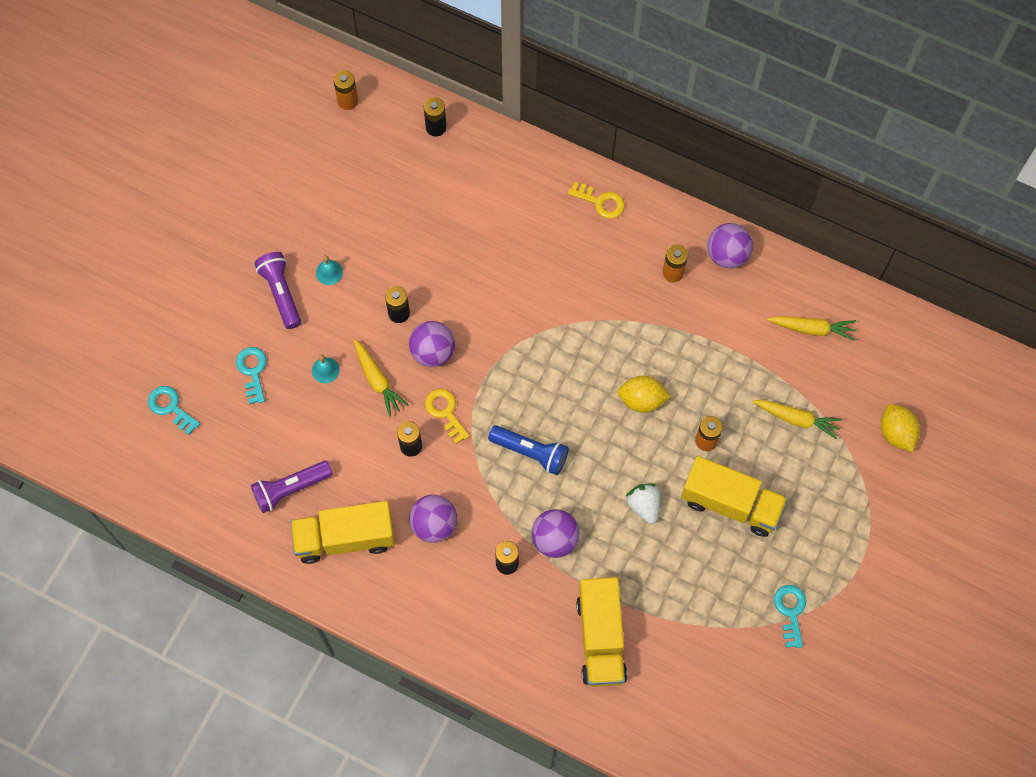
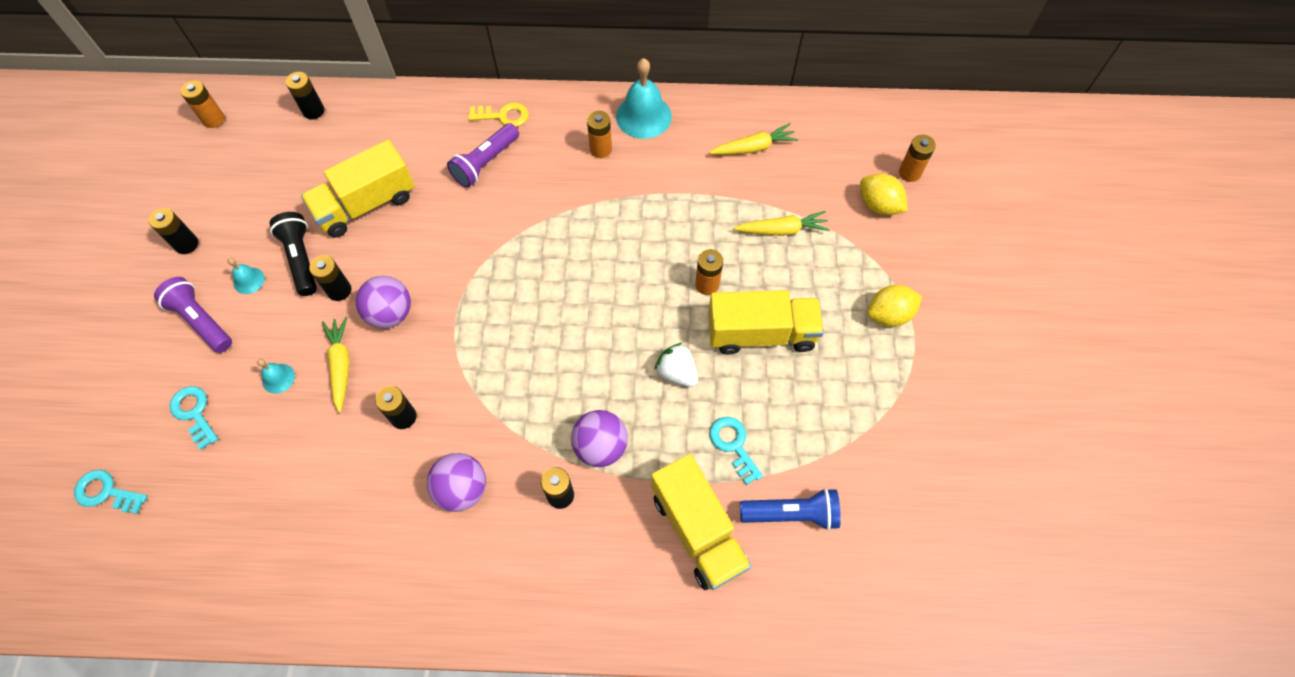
camera: 25 degrees left, 5 degrees down
(289, 217) = (186, 244): none -> black battery
(290, 489) = (281, 522): purple flashlight -> purple flashlight (485, 163)
(345, 538) = (366, 549): yellow truck -> yellow truck (366, 204)
(377, 380) = (341, 365): yellow carrot -> yellow carrot turned 135 degrees counterclockwise
(378, 270) = (301, 259): none -> black flashlight
(445, 412) = (428, 367): yellow key -> none
(530, 453) = (536, 370): blue flashlight -> blue flashlight (791, 514)
(642, 400) = (626, 273): yellow lemon -> yellow lemon (888, 315)
(727, 255) = (643, 116): purple ball -> turquoise bell
(790, 611) = (874, 412): turquoise key -> turquoise key (733, 445)
(943, 414) = (909, 173): none -> orange battery

